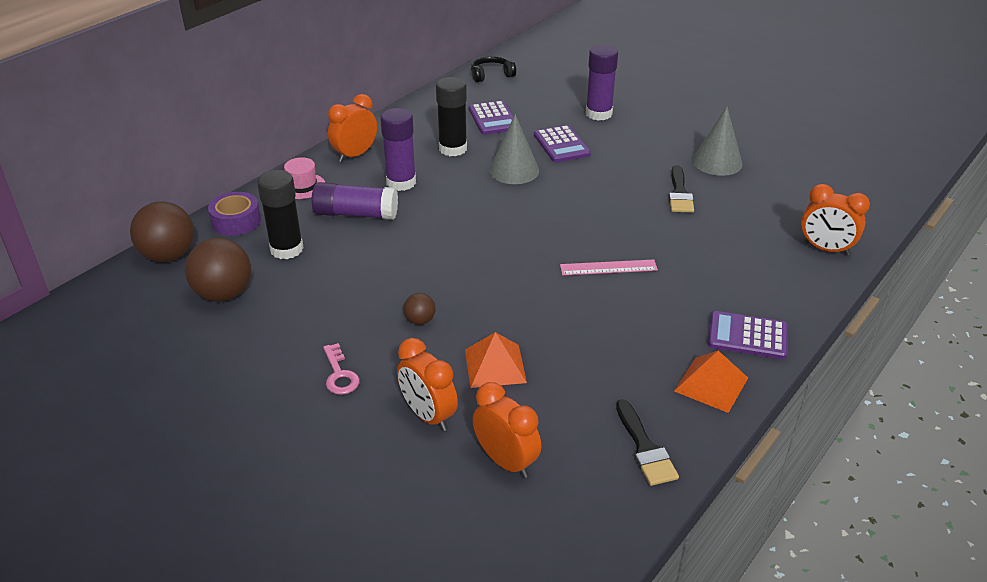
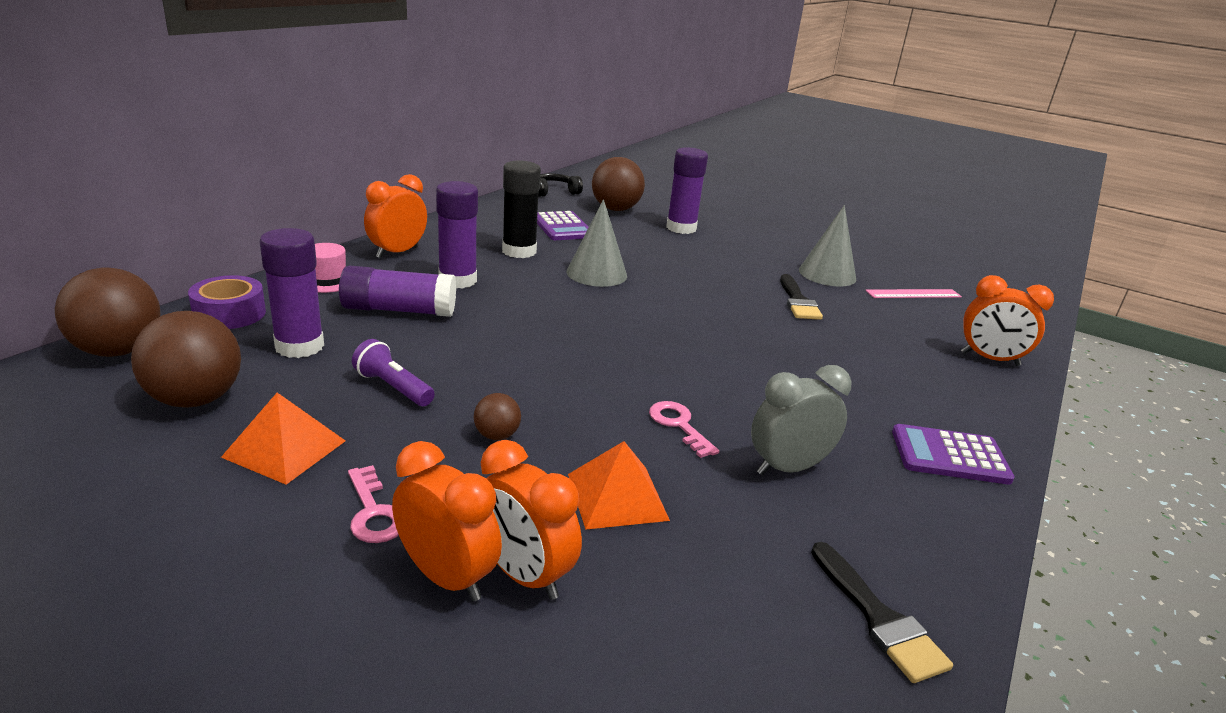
camera: 10 degrees left, 10 degrees down
(286, 249) = (299, 346): black glue stick -> purple glue stick
(351, 283) = (393, 387): none -> purple flashlight
(506, 461) = (665, 649): orange clock -> orange clock (446, 577)
(544, 93) = (615, 209): none -> brown ball
(549, 312) = (679, 425): none -> pink key
(561, 145) = (647, 252): purple calculator -> none
(608, 267) = (740, 374): pink ruler -> pink ruler (913, 294)
(620, 345) = (788, 468): none -> grey clock
(711, 384) = (932, 519): orange pyramid -> orange pyramid (284, 448)

